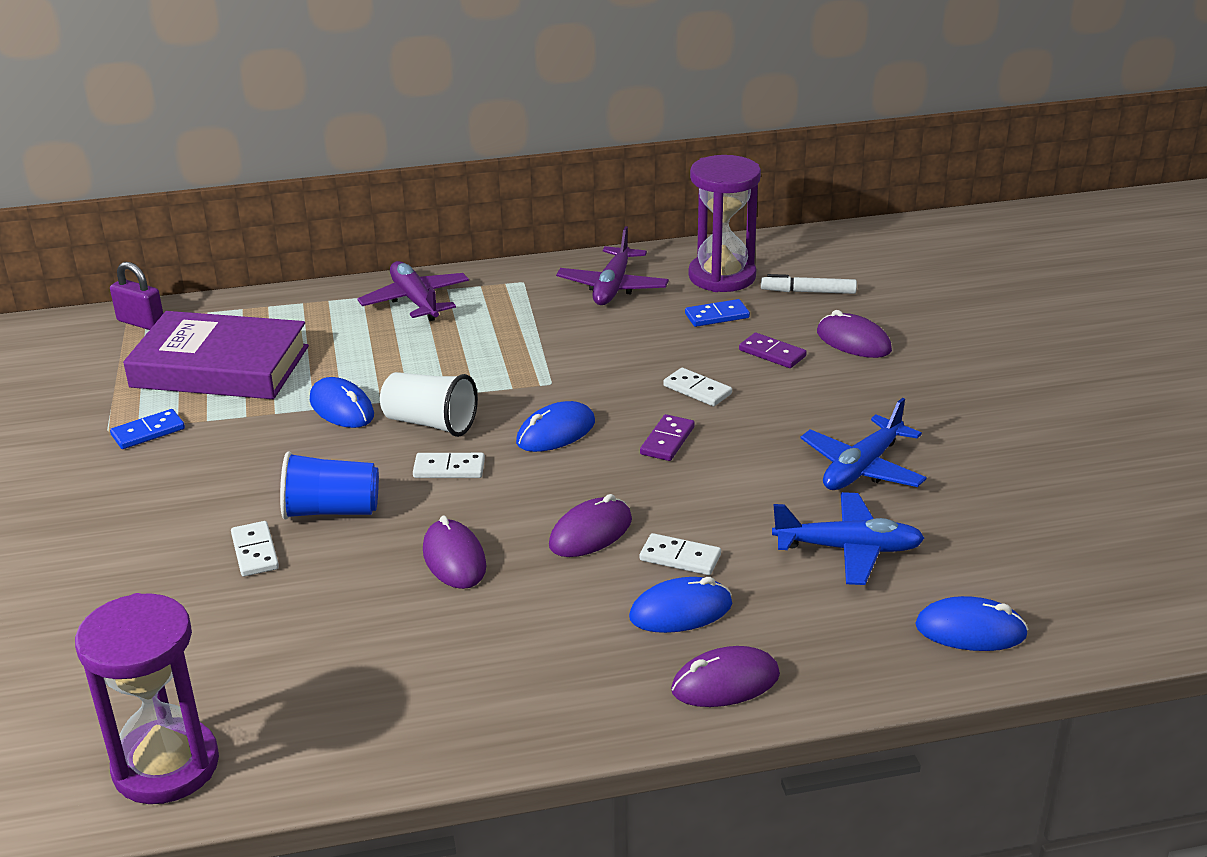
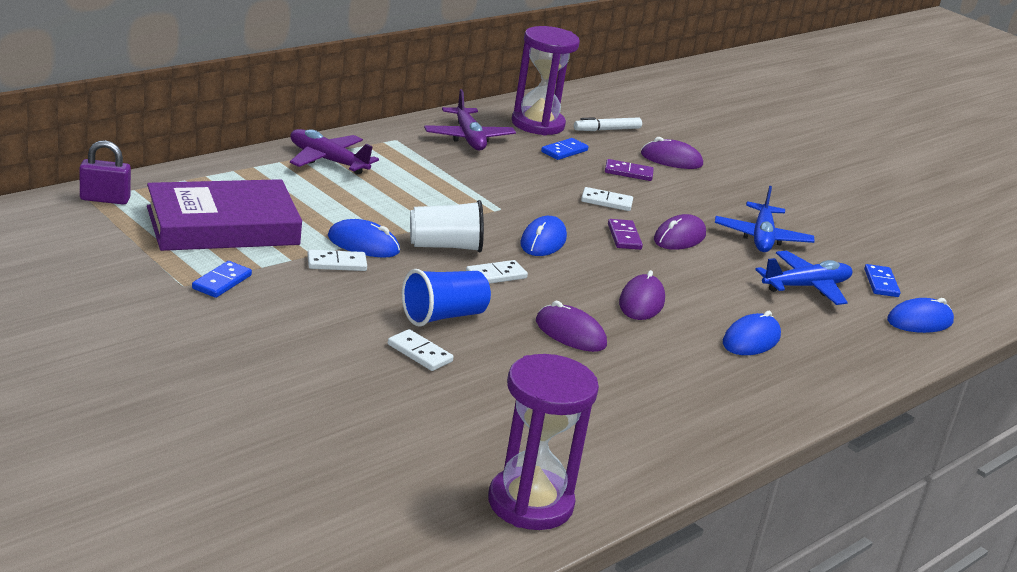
camera: 35 degrees left, 5 degrees down
(680, 557) = (714, 308): white domino -> white domino (336, 263)
(725, 683) = (823, 376): purple mouse -> purple mouse (679, 237)
(973, 562) = (881, 283): none -> blue domino

